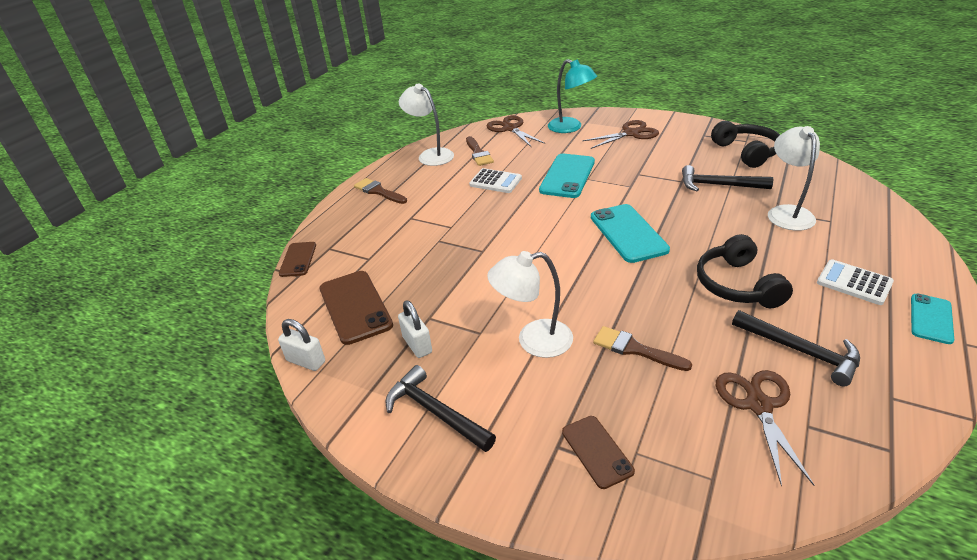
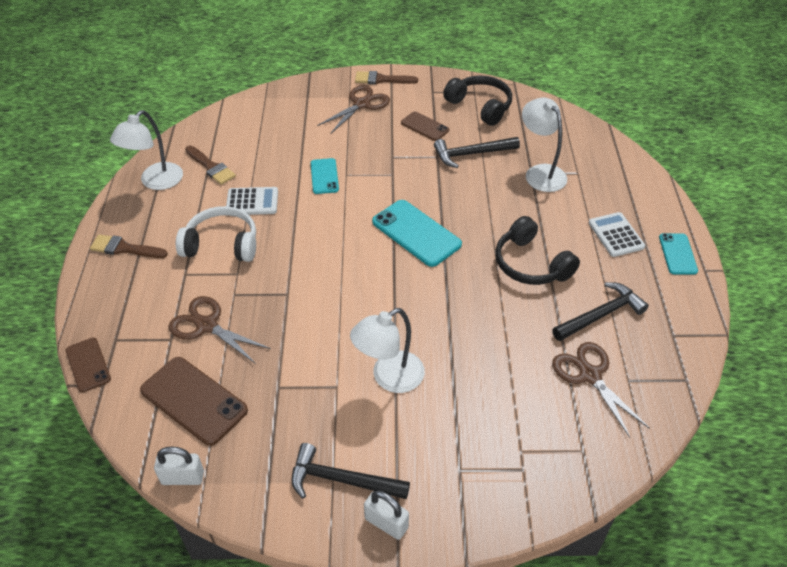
camera: 30 degrees left, 10 degrees up
(417, 345) = (284, 420): white padlock -> white padlock (386, 523)
(430, 155) = (155, 182): white lamp -> white lamp turned 75 degrees counterclockwise
(452, 204) = (222, 244): none -> white headphones
(510, 128) = (228, 123): brown scissors -> brown scissors (206, 325)
(567, 176) = (324, 176): turquoise phone -> turquoise phone, size x0.59
(570, 128) = (294, 108): turquoise lamp -> none
(597, 451) = (491, 462): brown phone -> brown phone (424, 126)
(635, 349) = (478, 356): brown brush -> brown brush (381, 79)
(800, 351) = (601, 315): black hammer -> black hammer turned 45 degrees counterclockwise
(854, 283) = (616, 235): white calculator -> white calculator turned 60 degrees clockwise

